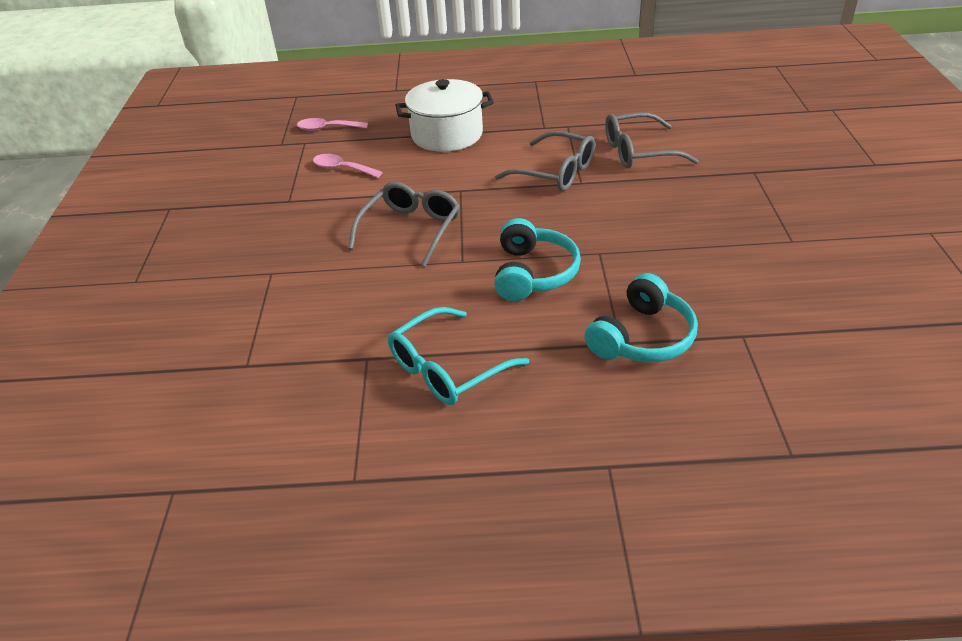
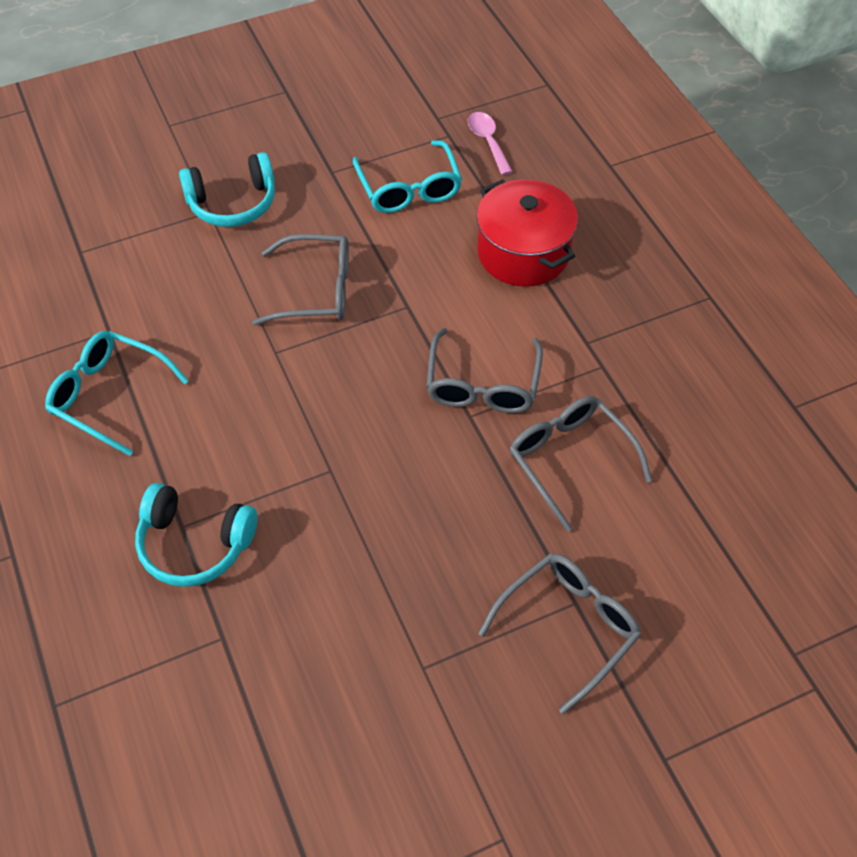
camera: 65 degrees right, 15 degrees up
(342, 168) = (409, 189): pink spoon -> turquoise glasses
(447, 135) = (523, 253): white pot -> red pot
(533, 273) = (273, 420): turquoise headphones -> turquoise headphones (233, 203)
(772, 178) = (568, 627): none -> grey glasses

